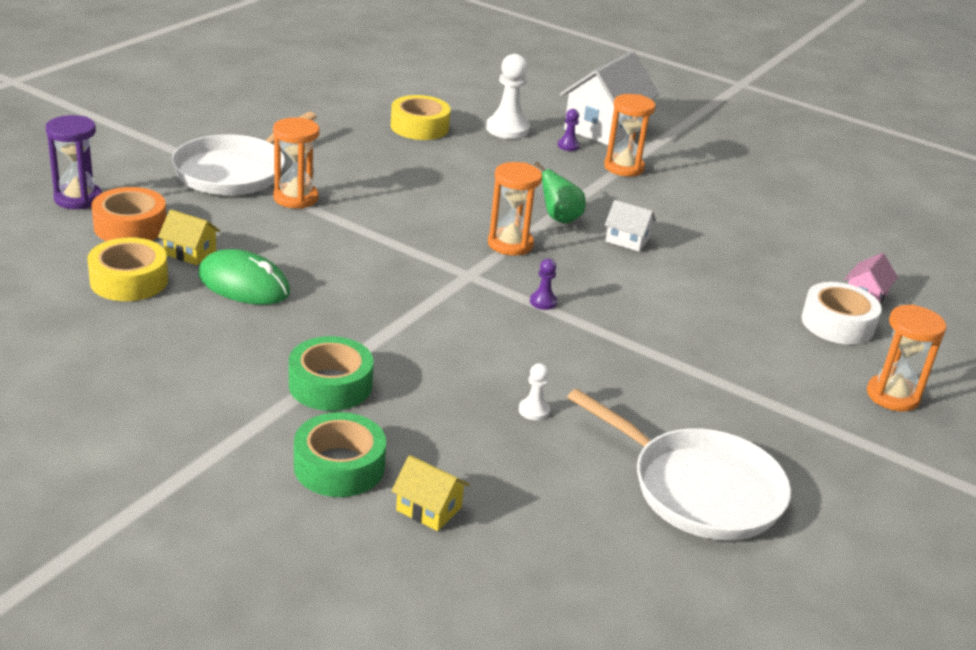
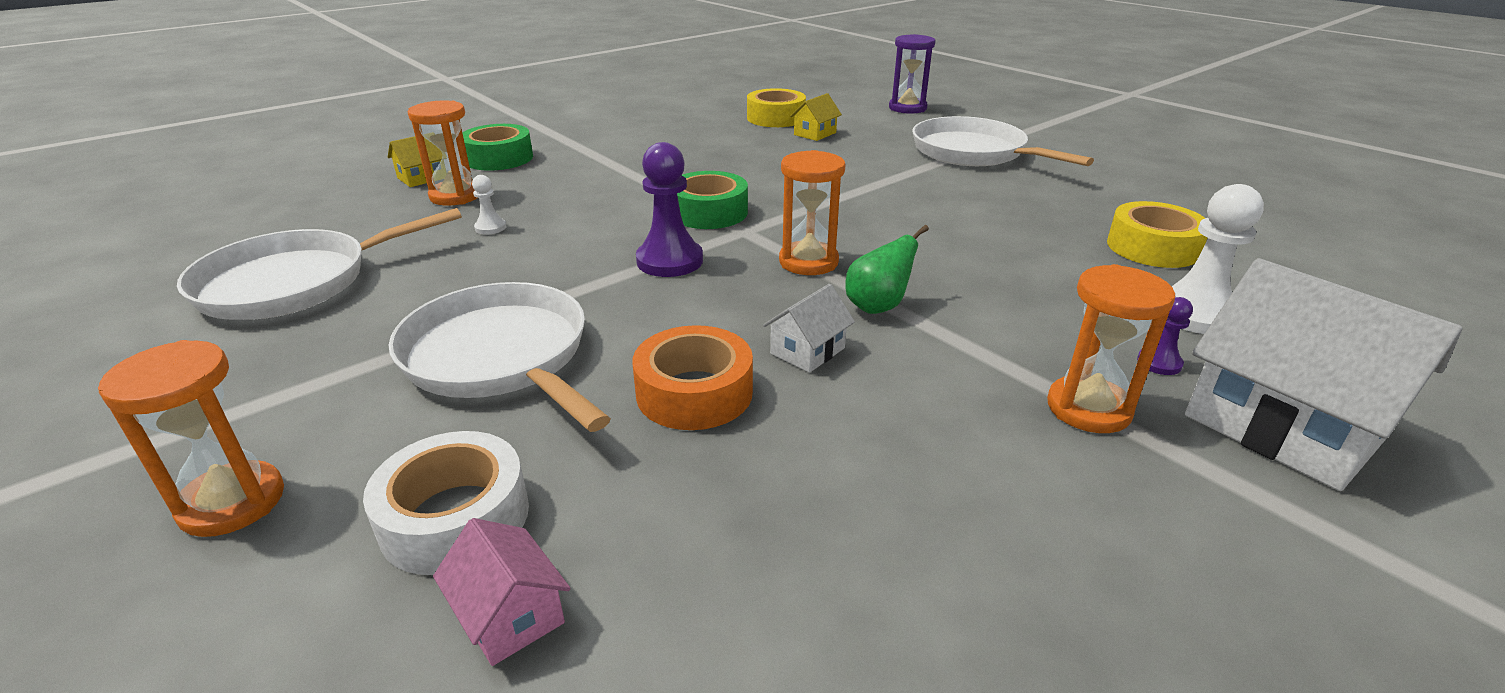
camera: 110 degrees right, 0 degrees up
(130, 226) = (860, 120): orange tape -> orange tape (694, 392)
(244, 284) = (758, 146): green mouse -> none
(295, 198) = (919, 171): orange hourglass -> orange hourglass (455, 196)
(330, 385) = (596, 162): green tape -> green tape (708, 212)
(543, 302) = (669, 261): purple pawn -> purple pawn, size x2.01
(714, 346) = (500, 357): none -> white pan

